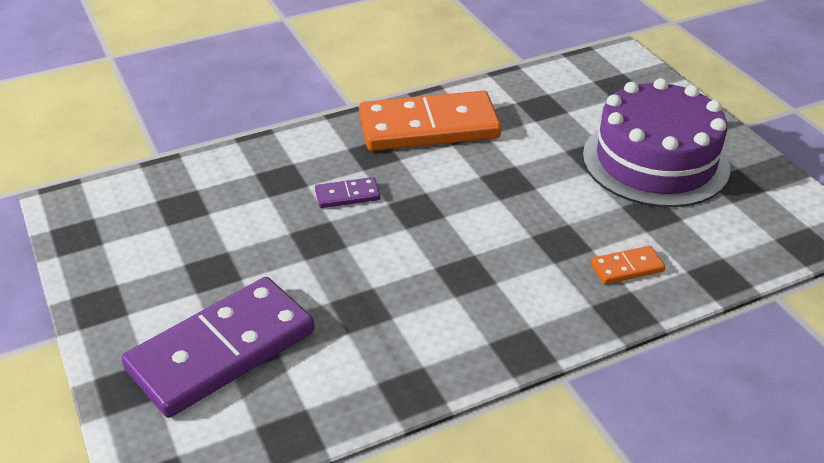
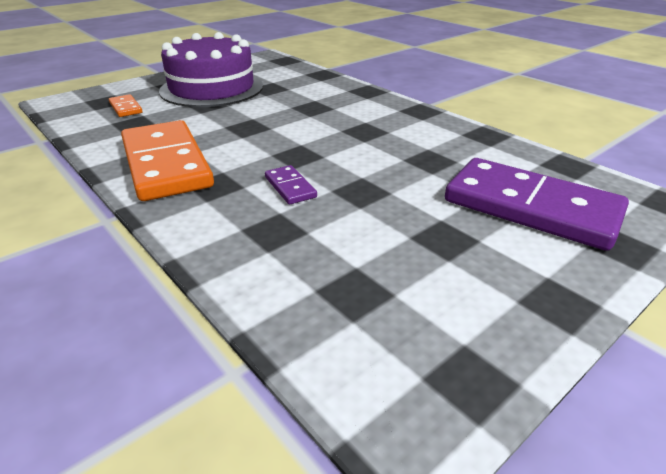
camera: 105 degrees left, 5 degrees down
(626, 267) = (327, 91): orange domino -> orange domino (125, 108)

